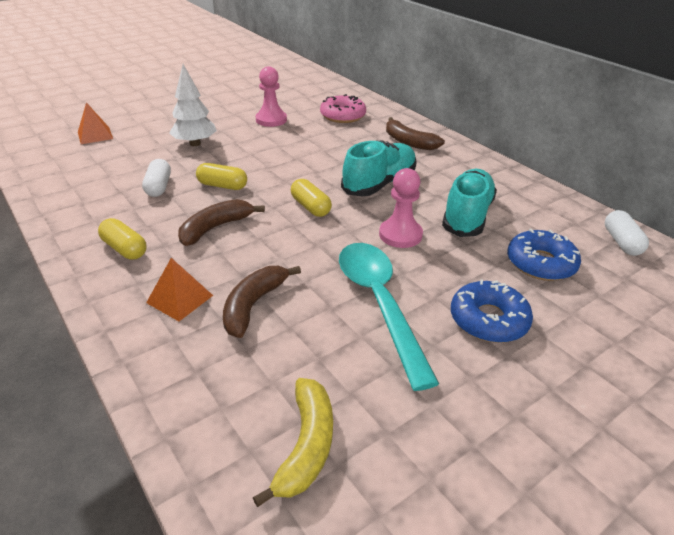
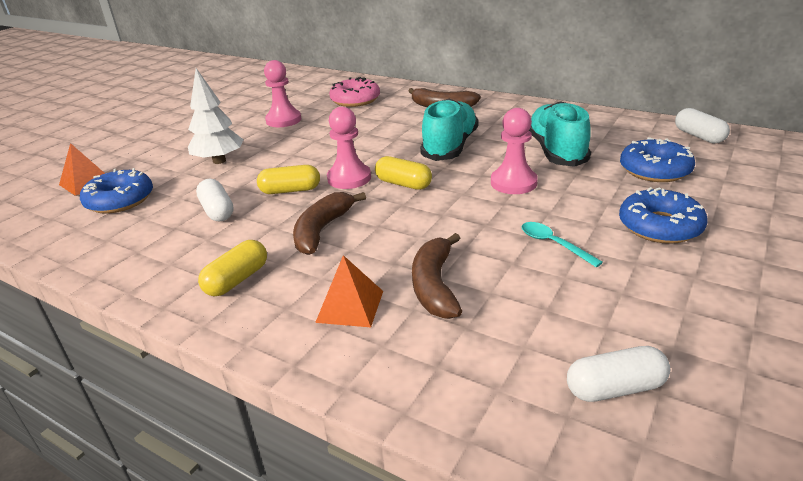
camera: 20 degrees left, 5 degrees down
(104, 157) = (120, 200): none -> blue donut
(125, 249) = (237, 280): yellow capsule -> yellow capsule turned 75 degrees counterclockwise
(274, 188) = (349, 178): none -> pink pawn
(306, 446) = (615, 388): yellow banana -> white capsule
(379, 303) = (553, 244): turquoise spoon -> turquoise spoon, size x0.43

